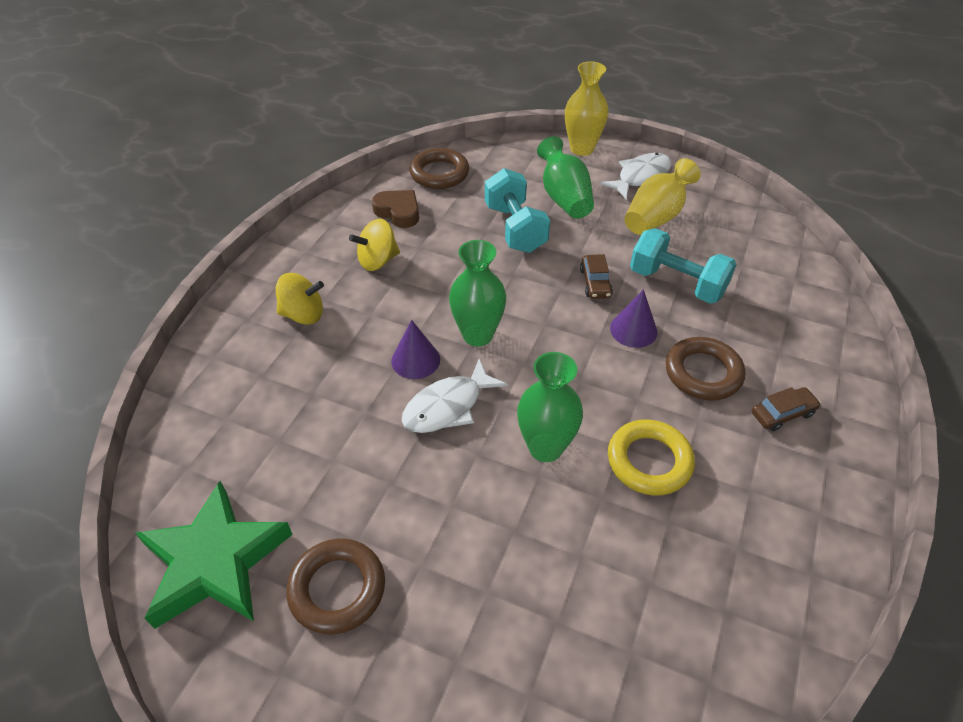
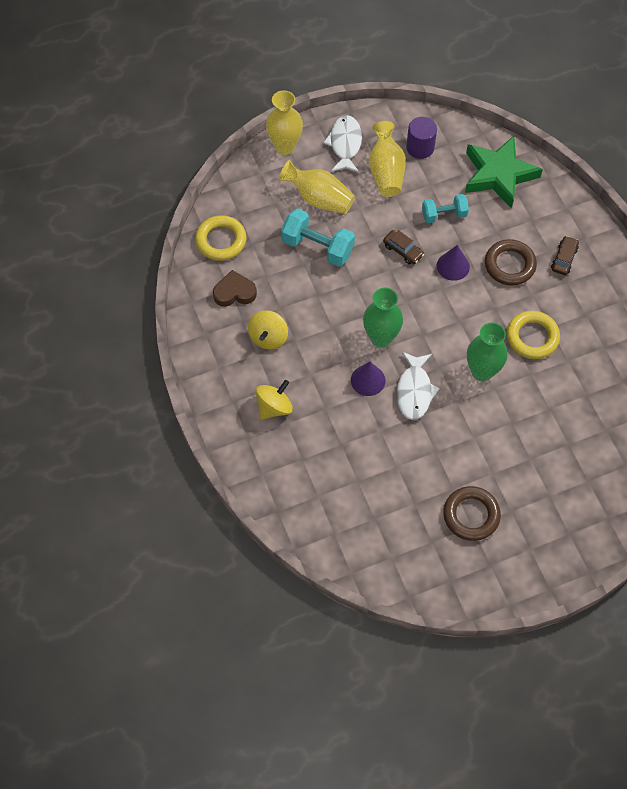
camera: 45 degrees left, 15 degrees up
(215, 561) = (406, 555): green star -> green star (499, 174)
(439, 173) = (221, 240): brown ring -> yellow ring
(564, 197) = (319, 199): green vase -> yellow vase
(676, 283) = (444, 215): turquoise dumbbell -> turquoise dumbbell, size x0.64
(715, 220) = (420, 147): none -> purple cylinder

